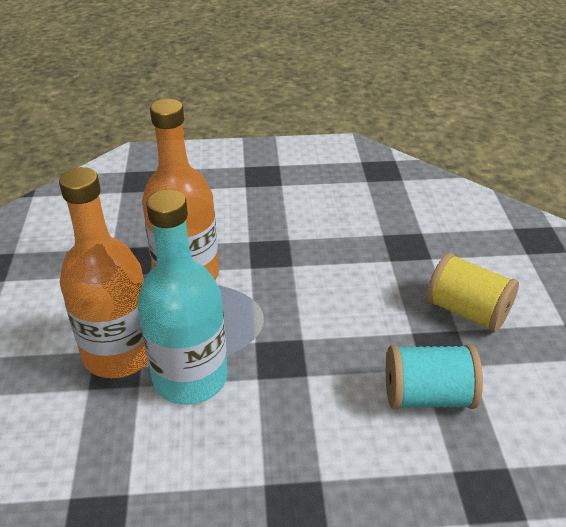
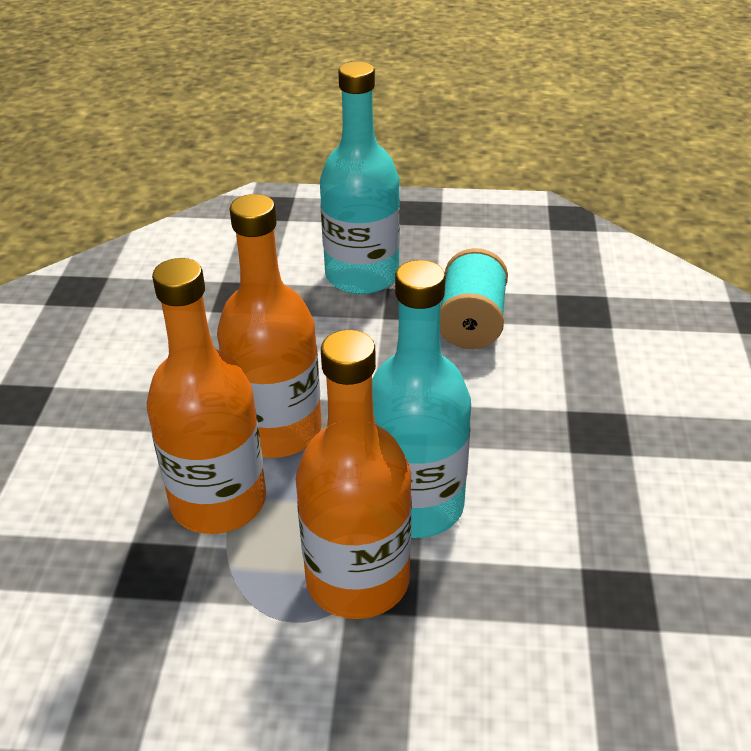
camera: 80 degrees left, 0 degrees up
(258, 291) = (277, 430): none -> orange bottle
(466, 311) = (362, 275): yellow spool -> turquoise bottle

